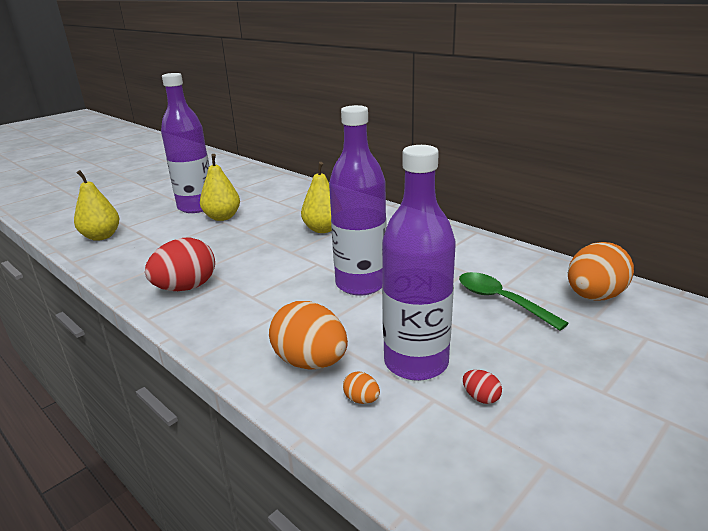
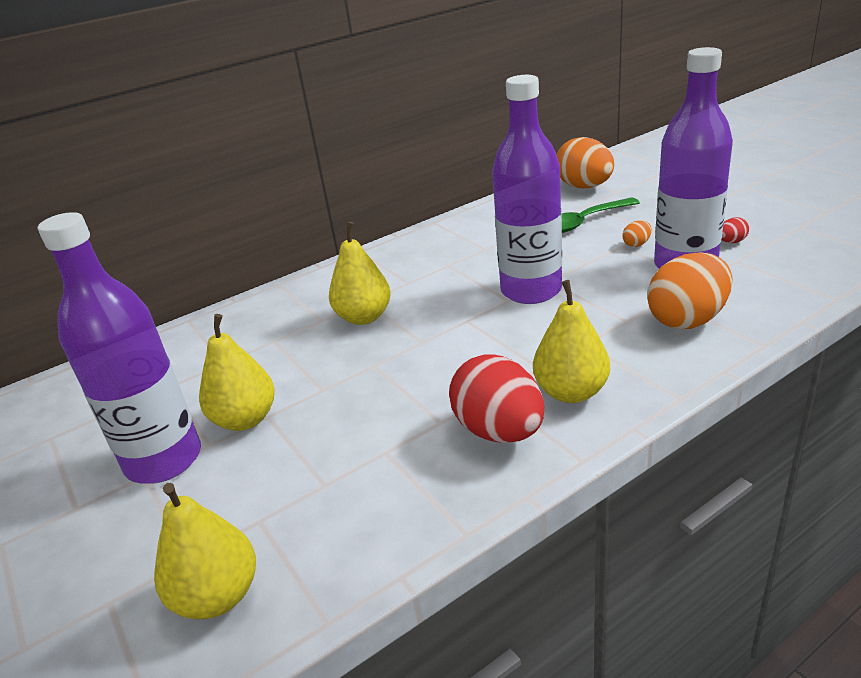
camera: 75 degrees left, 5 degrees up
(219, 310) = (571, 392): none -> yellow pear
(361, 399) = (744, 292): orange egg -> orange egg (636, 244)

